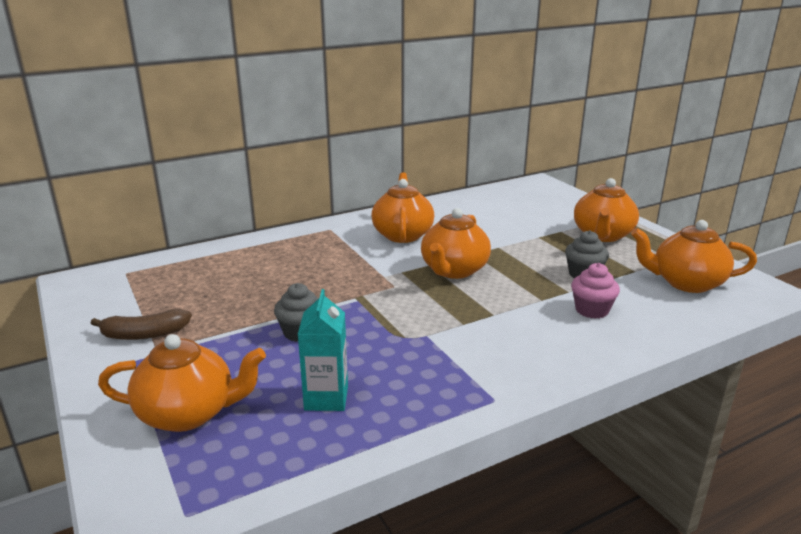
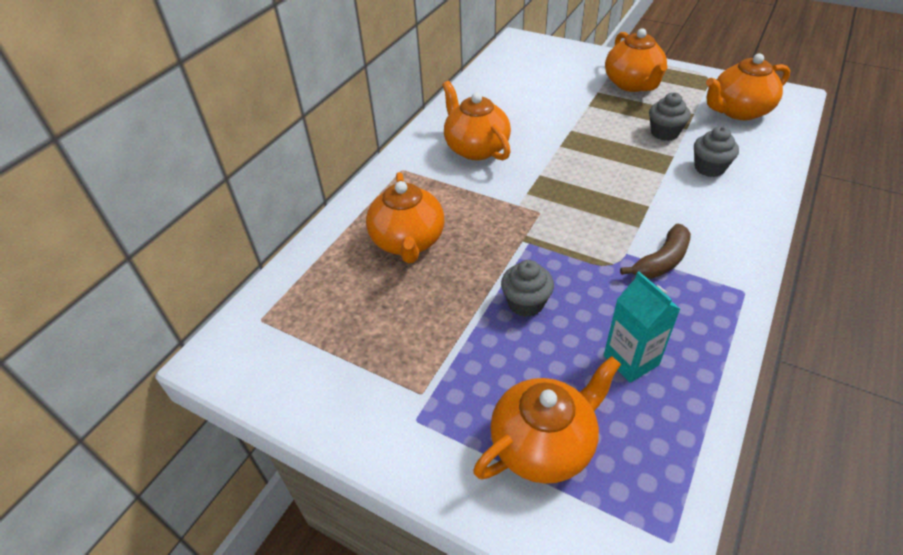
camera: 30 degrees left, 20 degrees up
(144, 334) = (385, 383): brown banana -> brown banana (661, 261)
(454, 270) = (566, 172): orange teapot -> orange teapot (408, 241)
(591, 310) = (709, 168): pink cupcake -> grey cupcake

